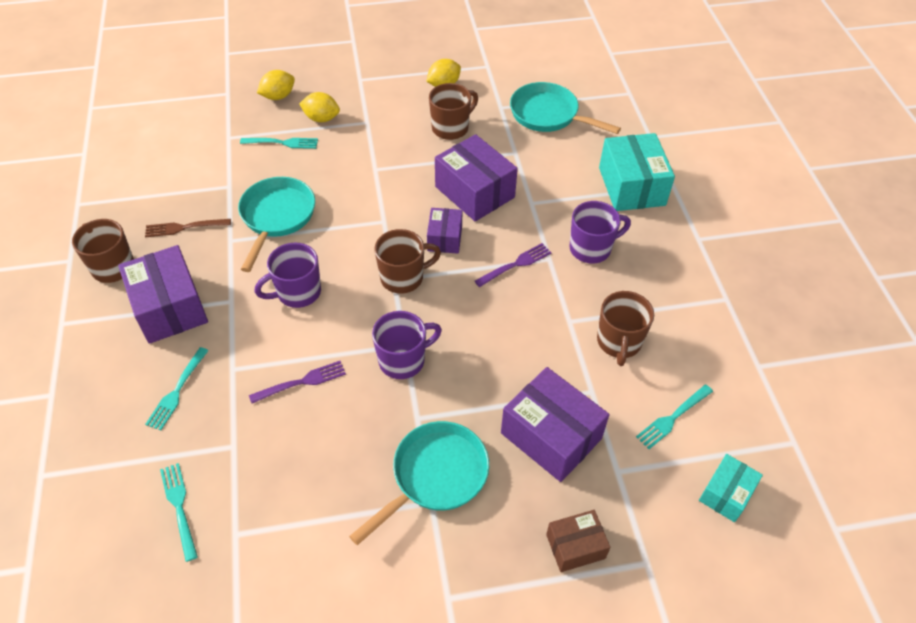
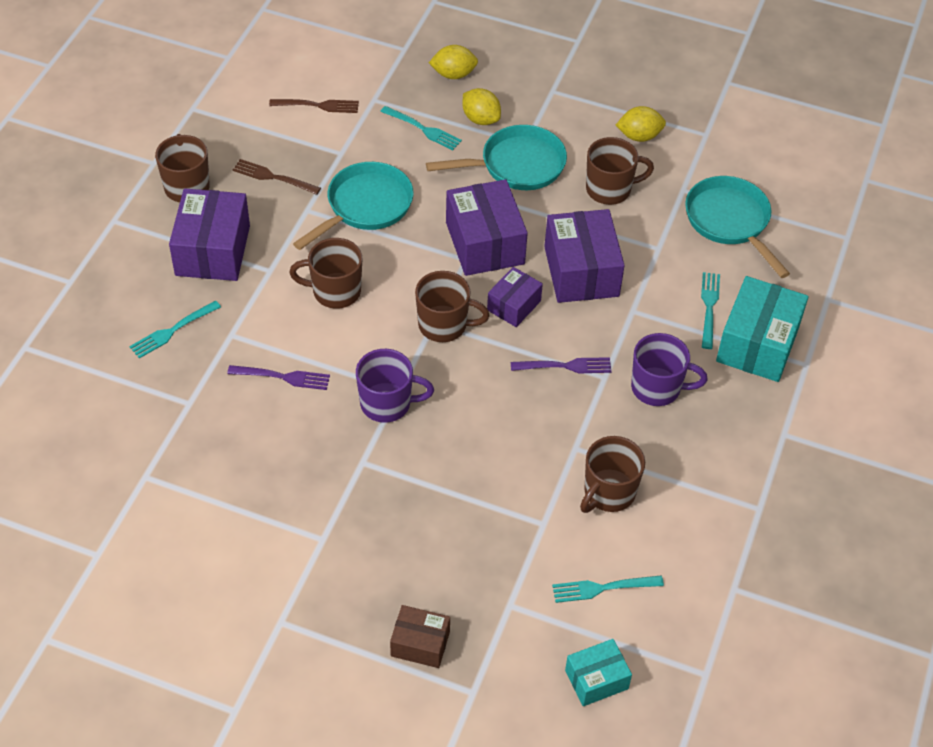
camera: 30 degrees right, 0 degrees up
(179, 507) = (115, 431): turquoise fork -> turquoise fork (709, 307)
(185, 159) = (318, 105): none -> brown fork
(297, 292) = (335, 291): purple mug -> brown mug
(435, 476) = (342, 519): turquoise pan -> turquoise pan (517, 165)
(551, 436) = (472, 542): purple box -> purple box (485, 243)

